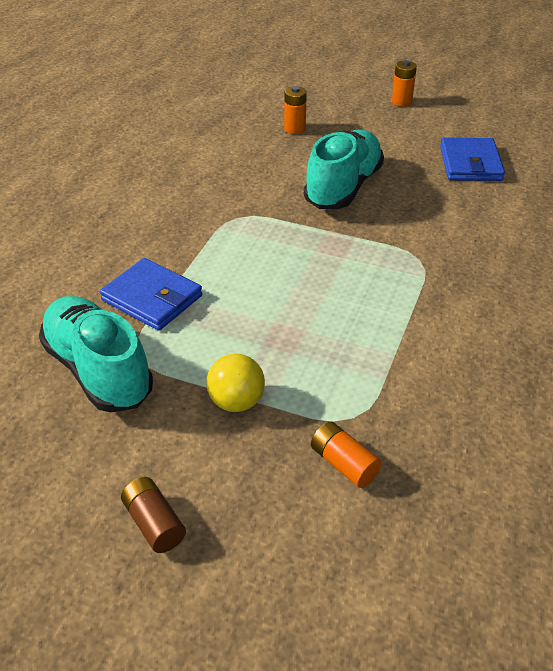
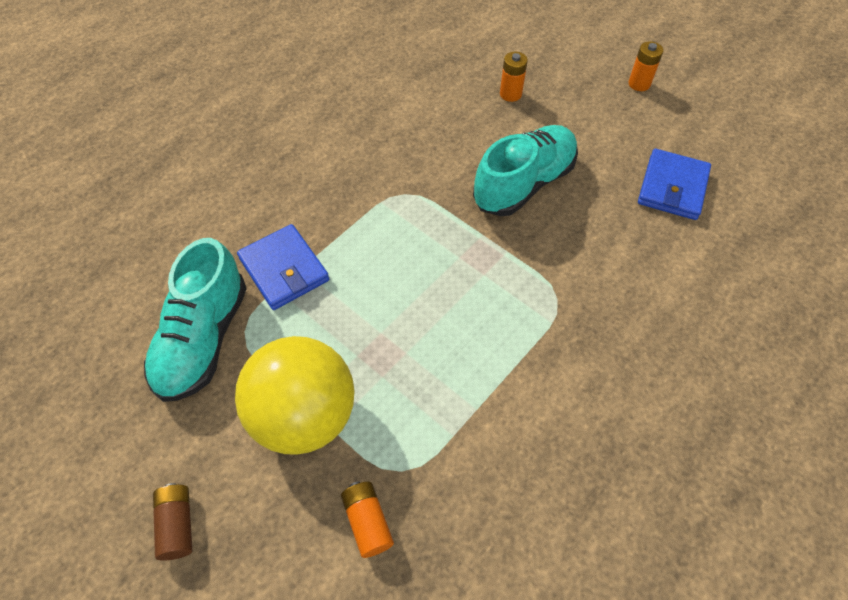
camera: 20 degrees right, 15 degrees up
(98, 370) = (203, 339): turquoise shoe -> turquoise shoe turned 150 degrees counterclockwise
(236, 402) = (304, 415): yellow ball -> yellow ball, size x1.98

